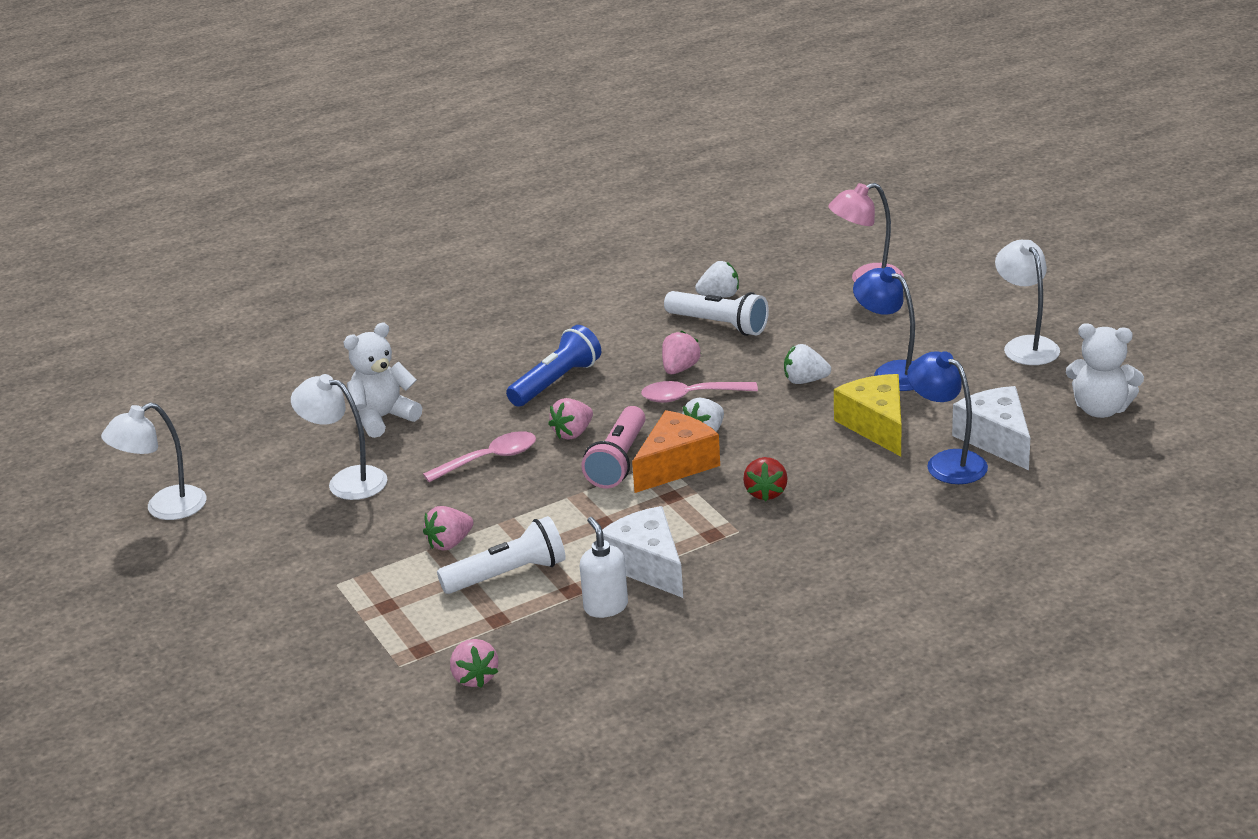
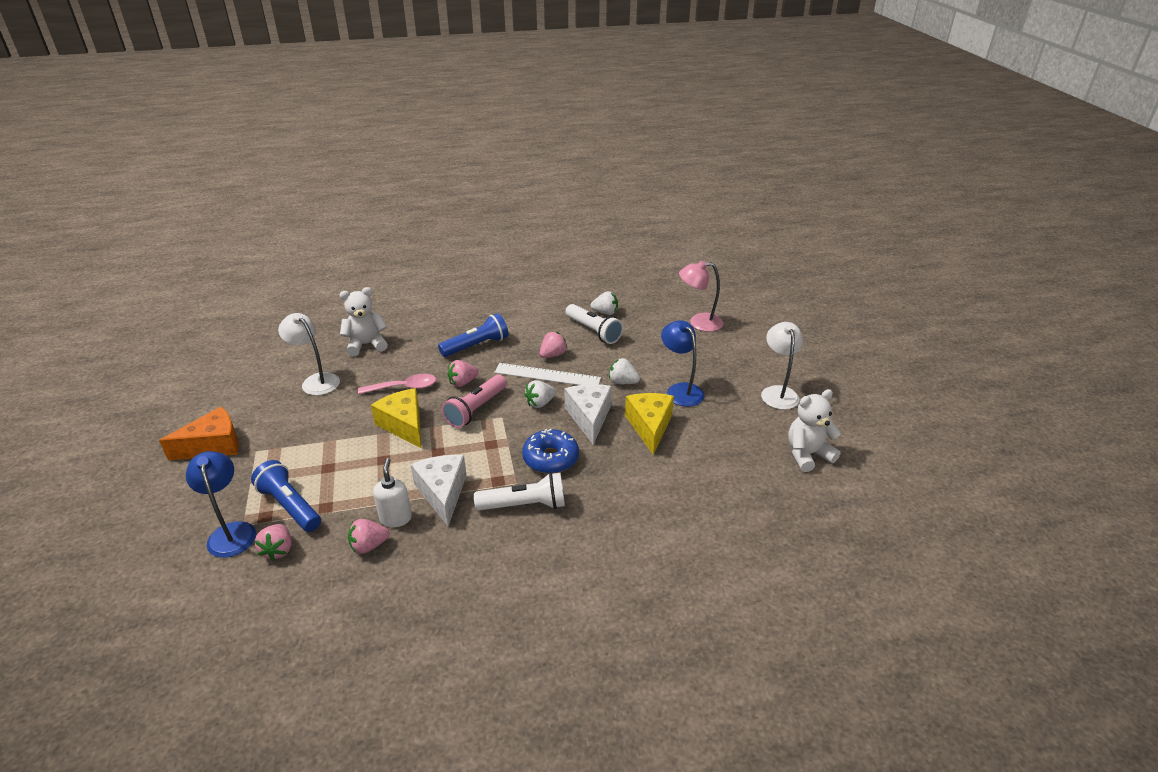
camera: 15 degrees right, 5 degrees up
(164, 508) = (209, 372): white lamp -> none
(447, 630) = (290, 506): none -> blue flashlight
(449, 543) = (339, 440): pink strawberry -> pink strawberry (369, 546)
(507, 574) = (355, 474): white flashlight -> white flashlight (524, 505)
(529, 503) = (404, 425): none -> yellow cheese
(676, 465) = (508, 422): orange cheese -> orange cheese (213, 446)
(690, 396) = (547, 375): pink spoon -> white ruler
(766, 493) = (550, 458): red strawberry -> blue donut
(947, 462) = (681, 468): blue lamp -> blue lamp (231, 532)
(996, 439) = (724, 459): white cheese -> white cheese (589, 417)
(1100, 409) = (807, 454): white teddy bear -> white teddy bear turned 120 degrees clockwise

